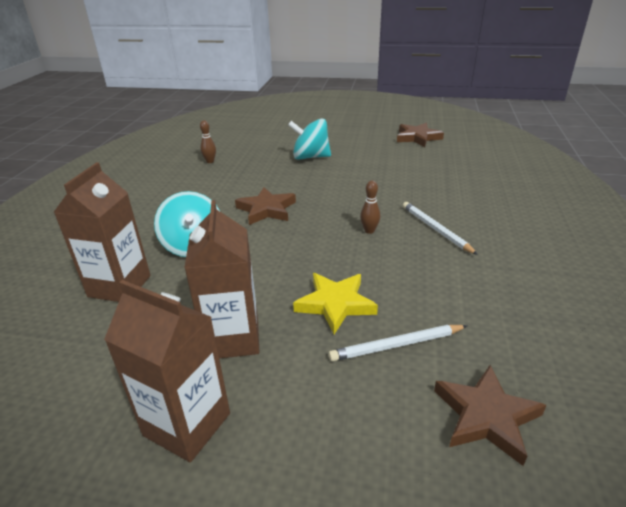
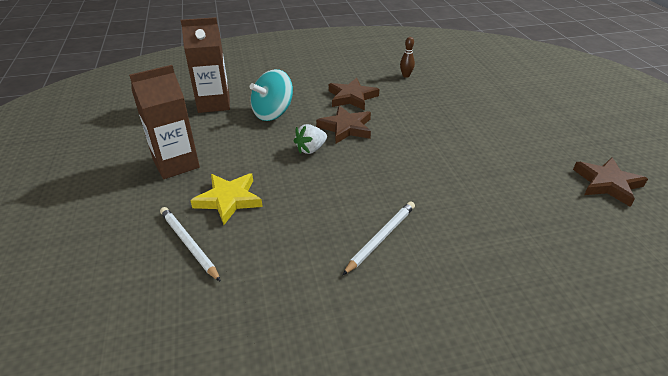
camera: 65 degrees right, 5 degrees up
(187, 424) = (100, 172): brown carton -> none
(286, 236) = (311, 149): none -> white strawberry
(310, 157) = (467, 122): turquoise spinning top -> none
(369, 231) = (349, 193): brown bowling pin -> none
(486, 416) = (119, 309): brown star -> brown star (352, 97)

